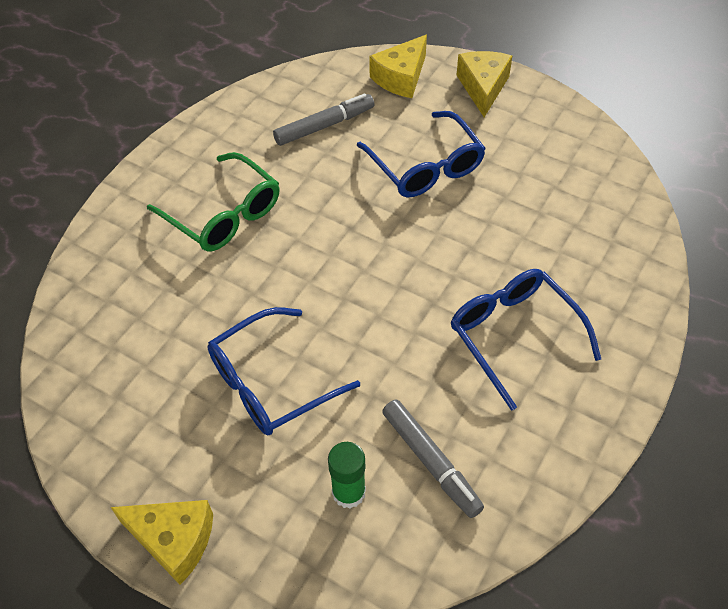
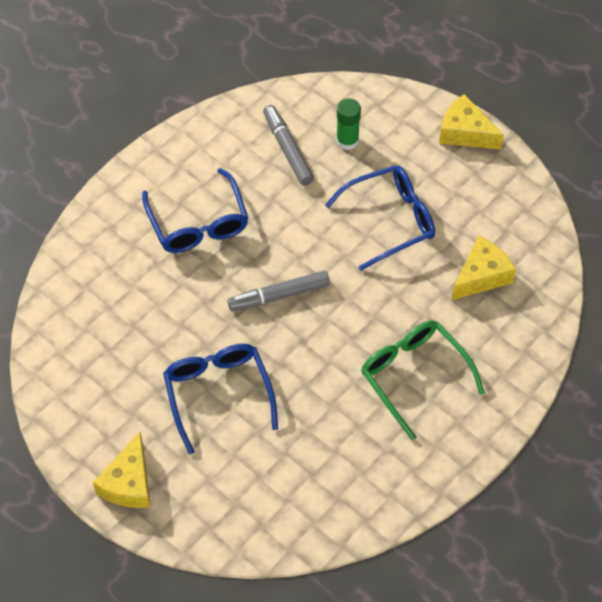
camera: 170 degrees left, 5 degrees up
(324, 126) = (304, 463): grey marker -> grey marker (279, 295)
(401, 77) = (209, 515): yellow cheese -> yellow cheese (481, 276)

